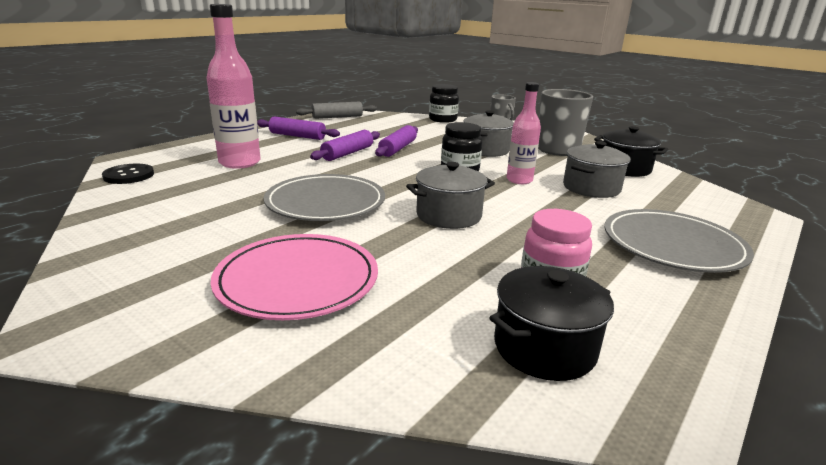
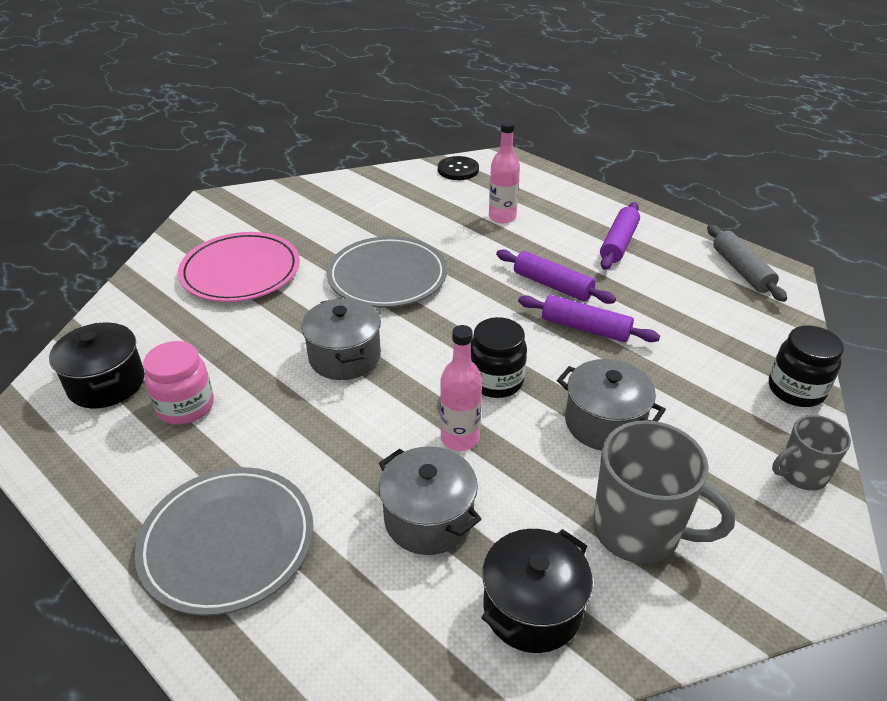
camera: 95 degrees right, 15 degrees up
(240, 163) = (502, 217): pink bottle -> pink bottle, size x0.63

